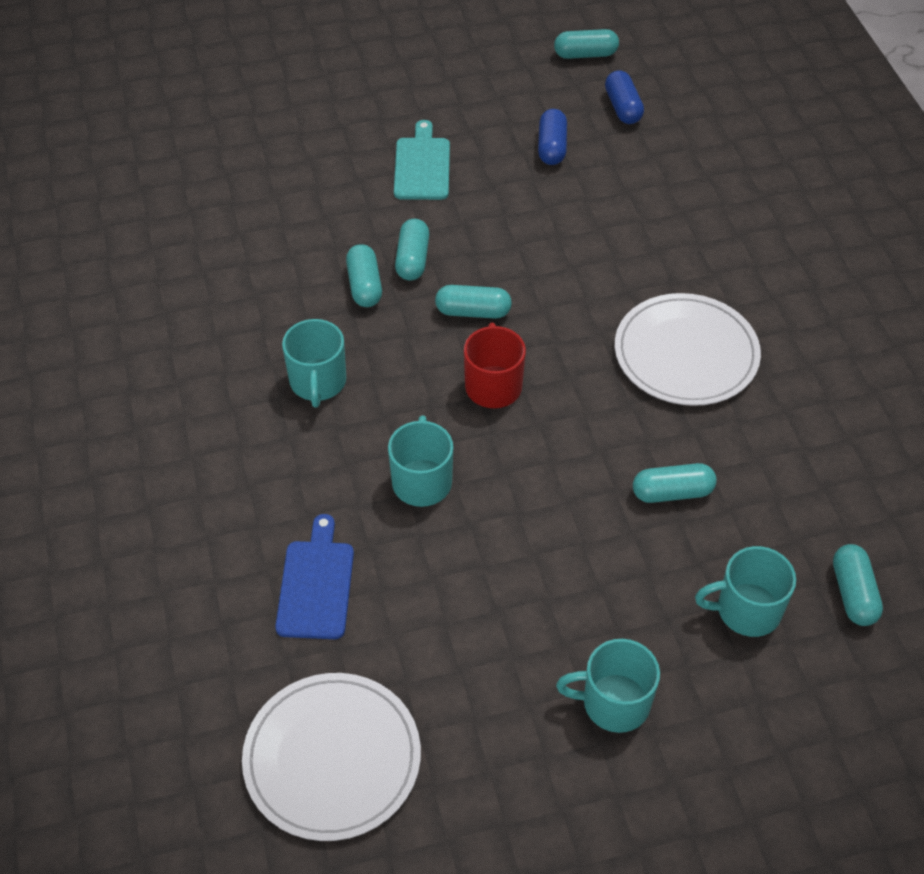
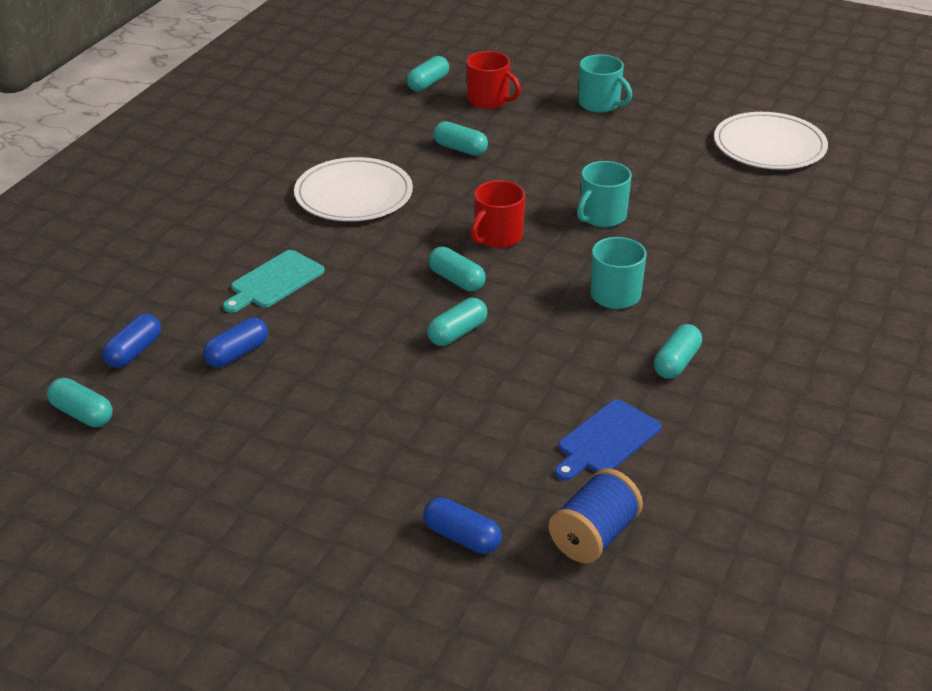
camera: 140 degrees left, 15 degrees down
(159, 163) = (594, 536): none -> blue spool
(246, 117) = (462, 537): none -> blue capsule
(316, 584) = (717, 204): blue cutting board -> blue cutting board (606, 440)
(364, 286) = (515, 335): turquoise capsule -> turquoise capsule (676, 363)
(422, 166) = (358, 397): turquoise cutting board -> turquoise cutting board (274, 281)
(746, 610) = (489, 100): turquoise mug -> red mug

